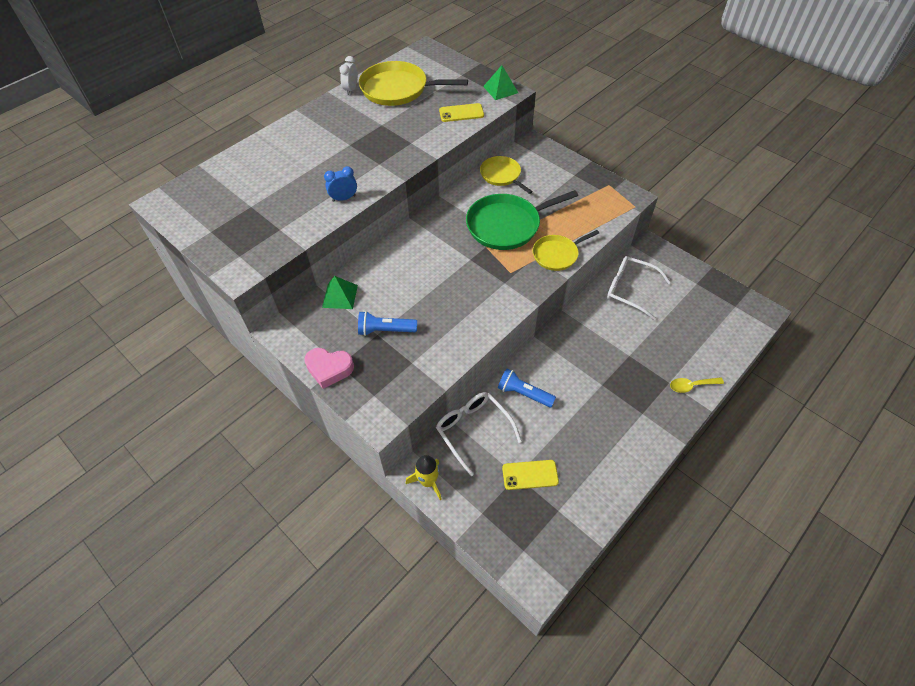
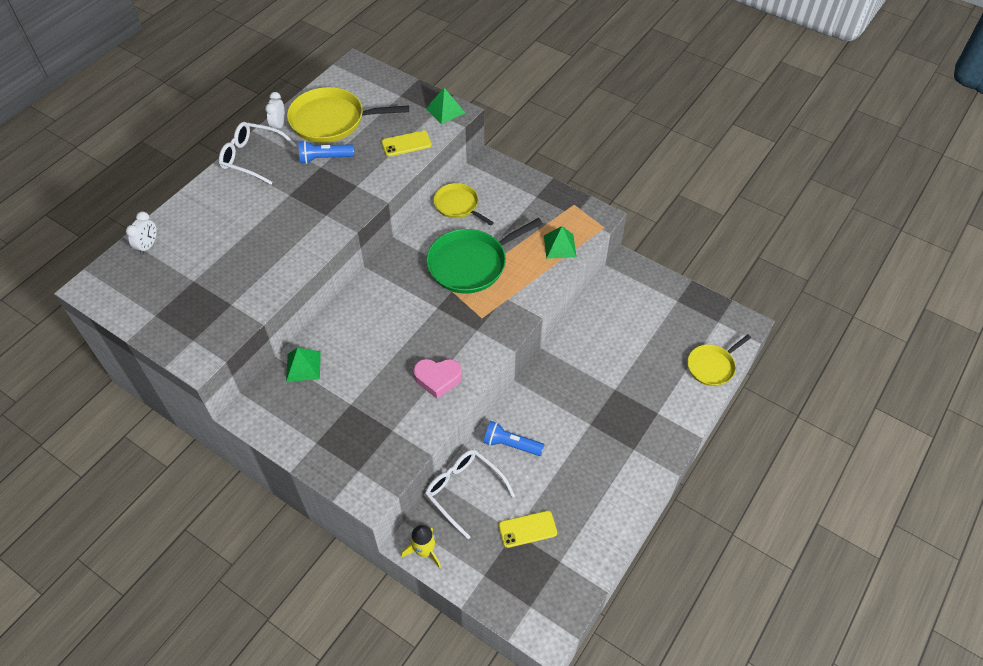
camera: 10 degrees left, 0 degrees up
(218, 174) = (148, 246): none -> white clock
(329, 369) = (306, 448): pink heart -> pink heart (437, 379)
(344, 198) = (294, 260): blue clock -> none
(385, 330) = (358, 398): blue flashlight -> blue flashlight (324, 158)
(557, 254) = (528, 291): yellow pan -> yellow pan (712, 366)
(591, 218) = (559, 246): none -> green pyramid
(629, 290) = (608, 316): white glasses -> white glasses (252, 158)
(691, 386) = (680, 413): yellow spoon -> none

